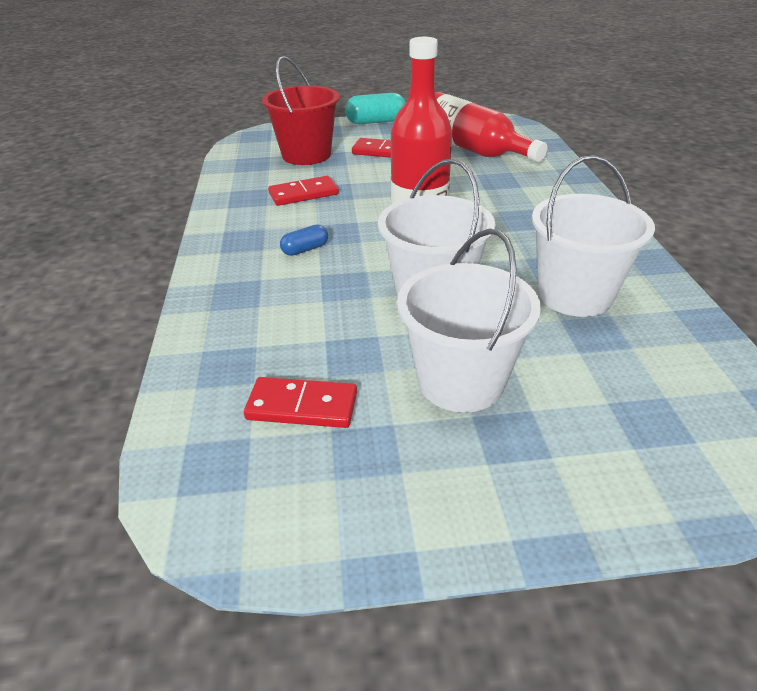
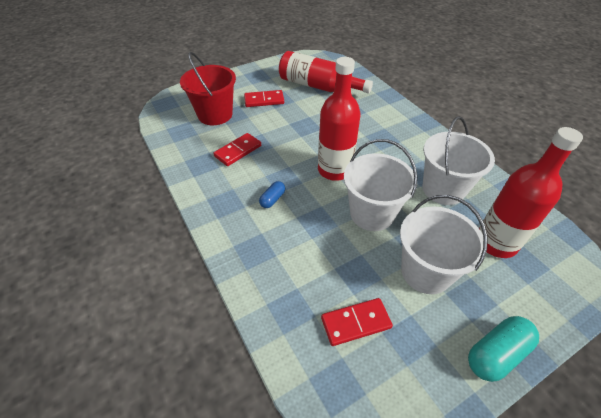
camera: 25 degrees left, 10 degrees up
(375, 122) = (241, 74): turquoise capsule -> turquoise capsule (496, 353)
(616, 380) = (496, 242): none -> red bottle

